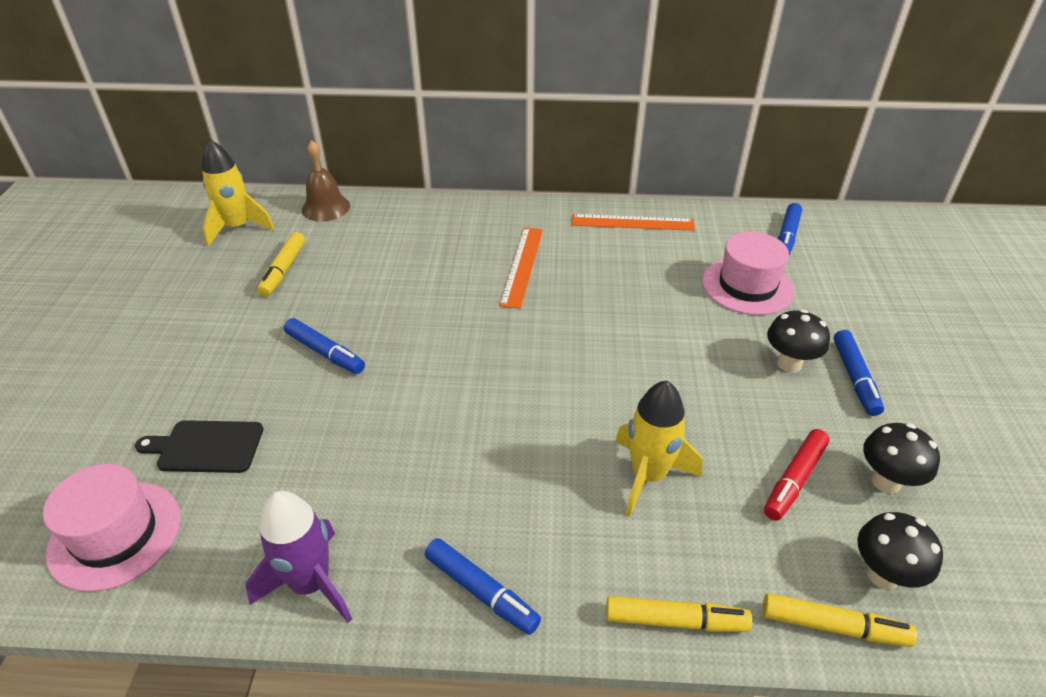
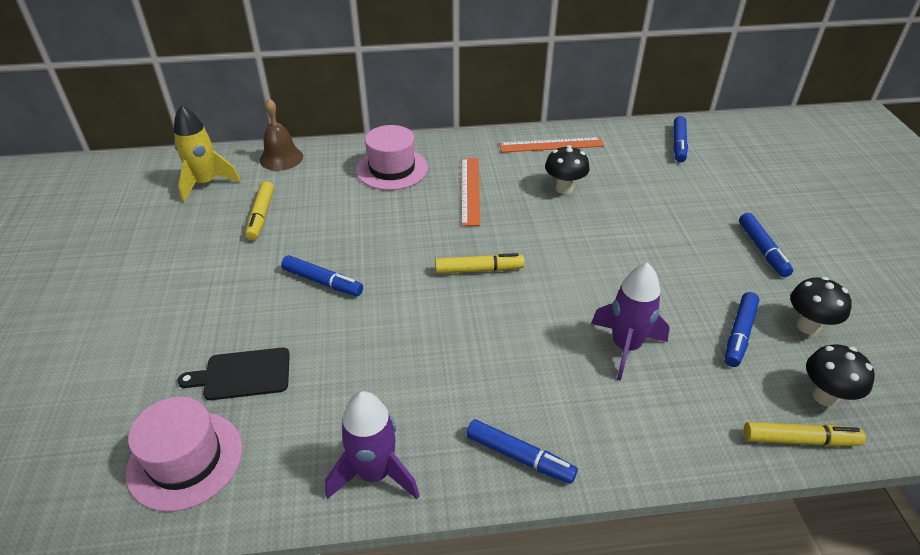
camera: 10 degrees left, 0 degrees up
(648, 476) = (625, 347): yellow rocket -> purple rocket
(674, 620) = (679, 455): yellow marker -> yellow marker (478, 270)
(747, 286) = (659, 187): pink hat -> pink hat (392, 169)
(789, 364) = (709, 245): black mushroom -> black mushroom (564, 188)
(794, 479) = (739, 334): red marker -> blue marker

